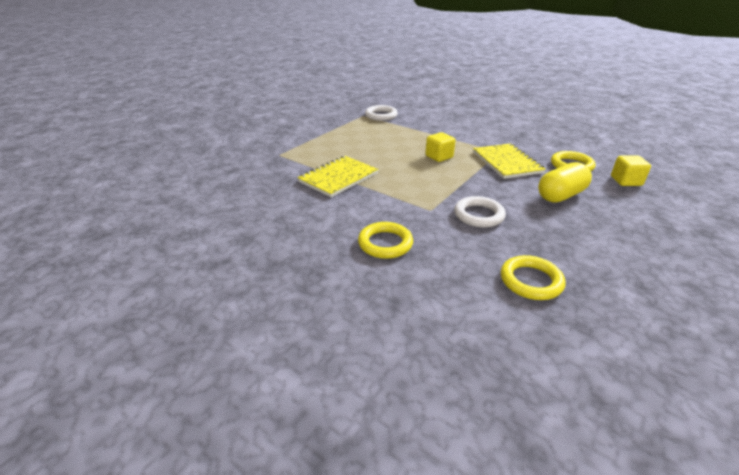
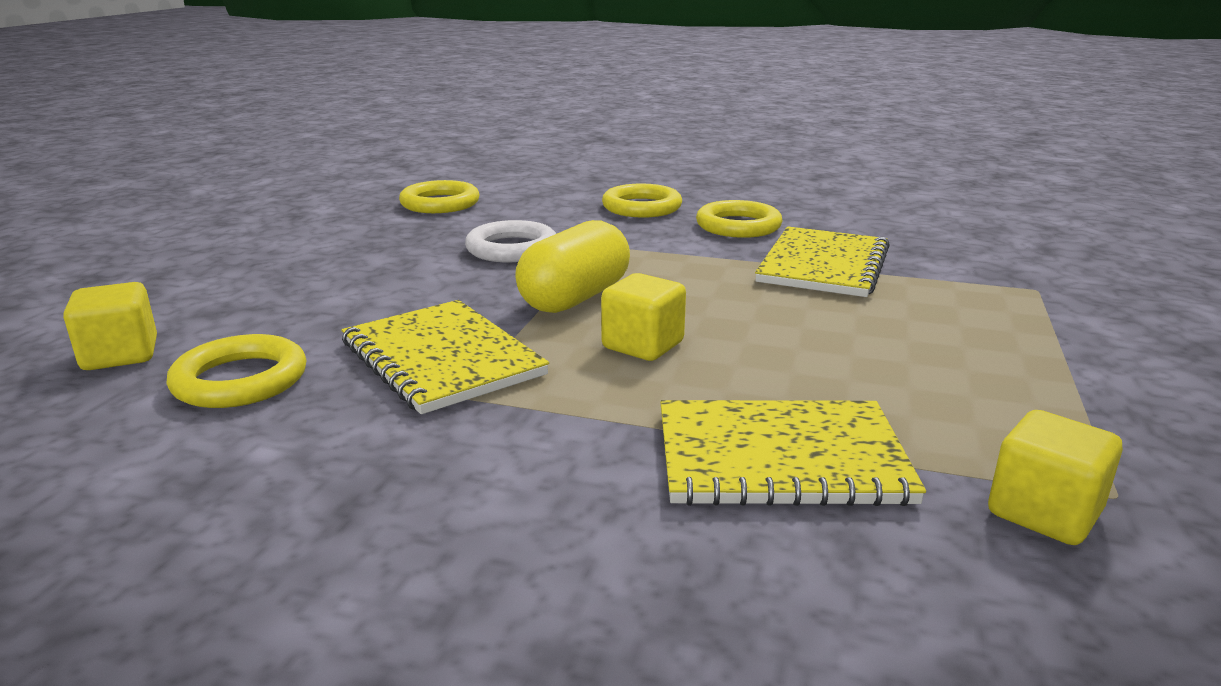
camera: 160 degrees right, 10 degrees down
(345, 212) = (738, 226): none -> yellow ring
(381, 115) = (1044, 512): white ring -> yellow cube
(423, 128) = (780, 457): none -> yellow notebook
(560, 195) = (333, 298): yellow capsule -> yellow capsule (575, 298)

